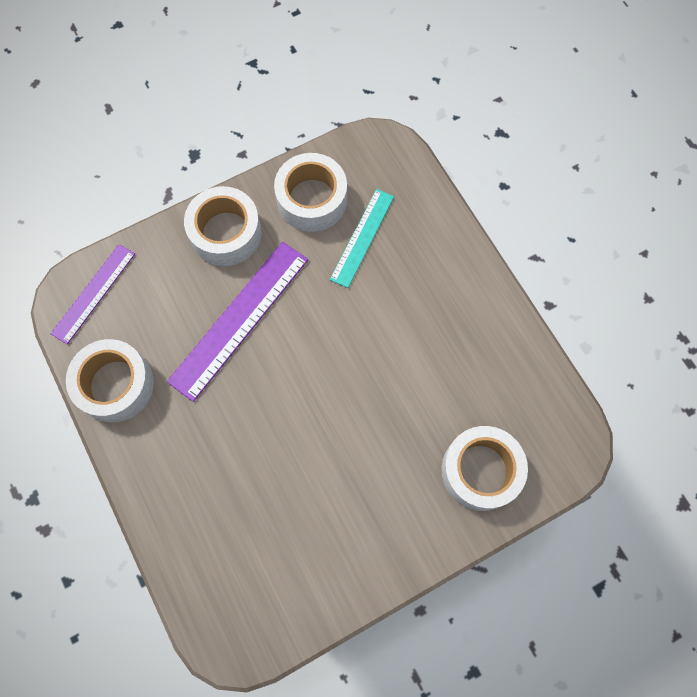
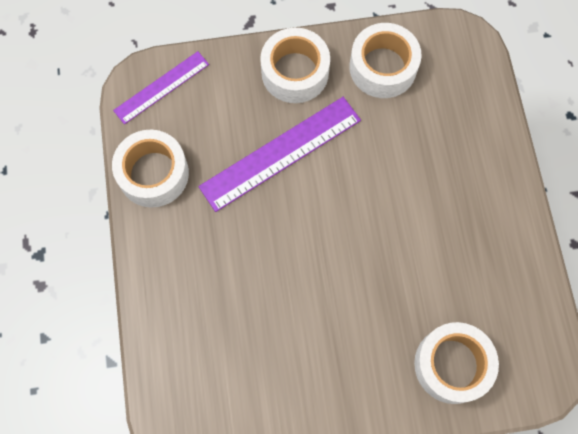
camera: 20 degrees right, 0 degrees up
(362, 237) = (417, 117): turquoise ruler -> none

